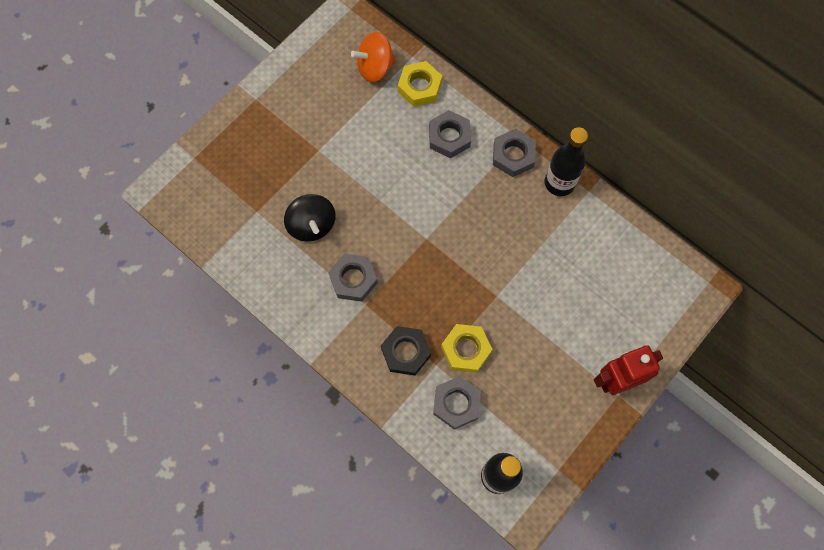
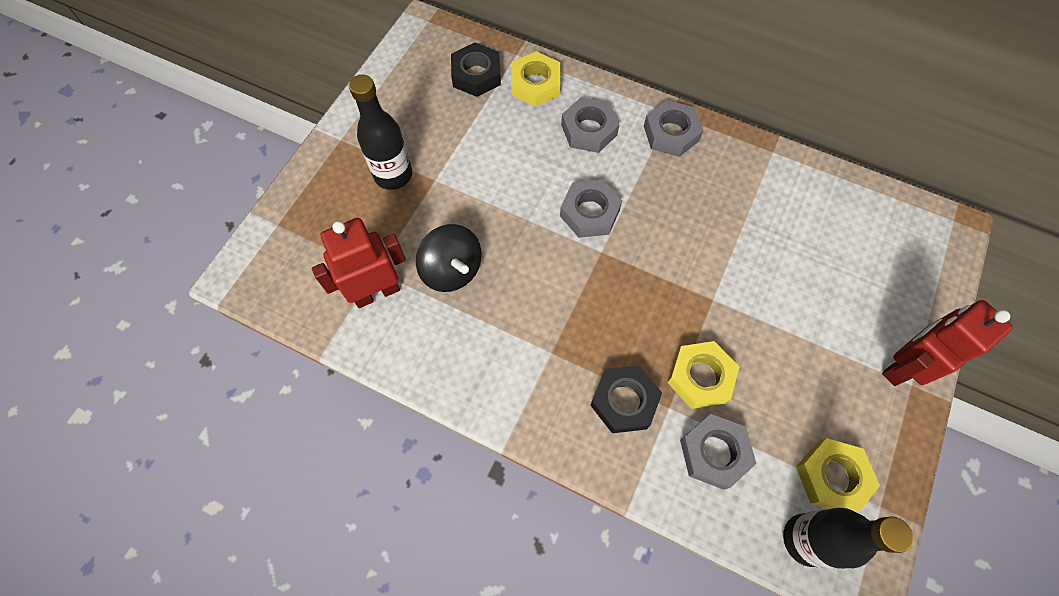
camera: 15 degrees left, 5 degrees down
(253, 228) = (376, 292): none -> red robot
(353, 279) = (525, 324): grey nut -> grey nut (590, 213)
(375, 67) = (476, 75): orange spinning top -> black nut
(532, 441) = (832, 477): none -> yellow nut
(559, 183) = (736, 151): black bottle -> black bottle (393, 175)

